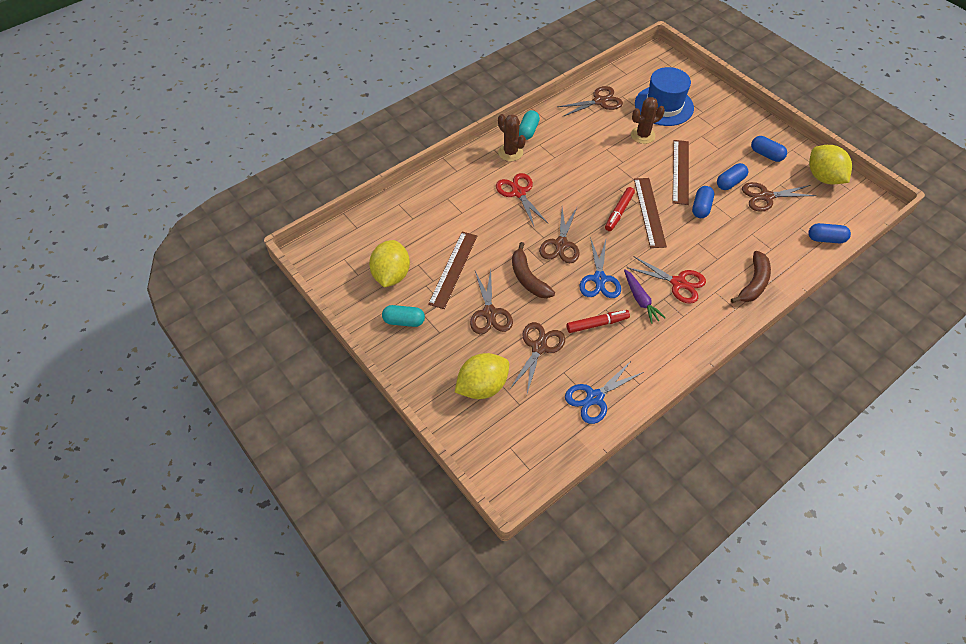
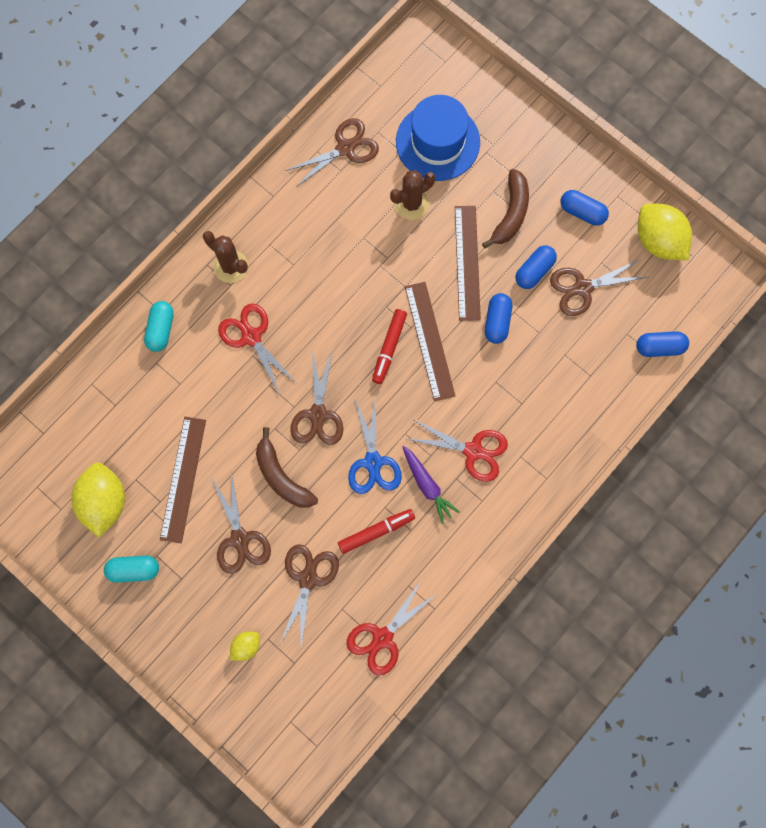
camera: 10 degrees left, 20 degrees up
(482, 386) = (246, 646): yellow lemon -> yellow lemon, size x0.50
(528, 131) = (250, 222): turquoise capsule -> turquoise capsule (161, 329)
(594, 397) = (382, 638): blue scissors -> red scissors
(753, 283) = (568, 435): brown banana -> brown banana (511, 213)

